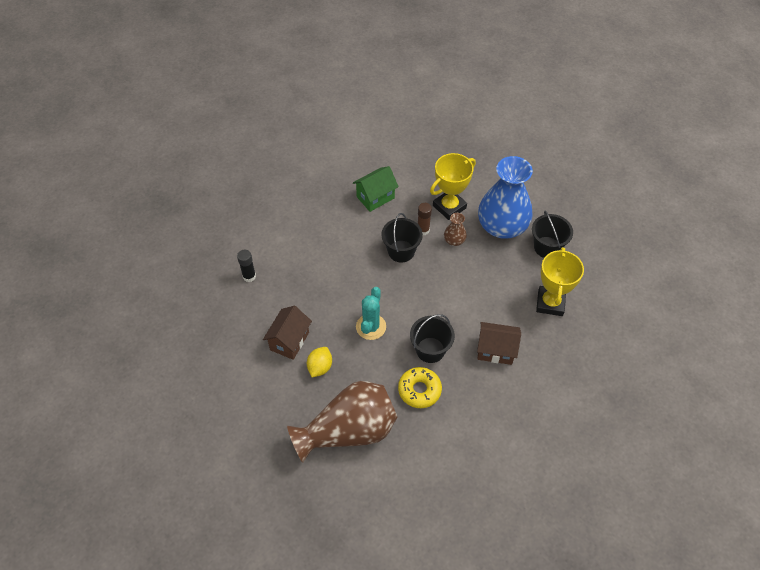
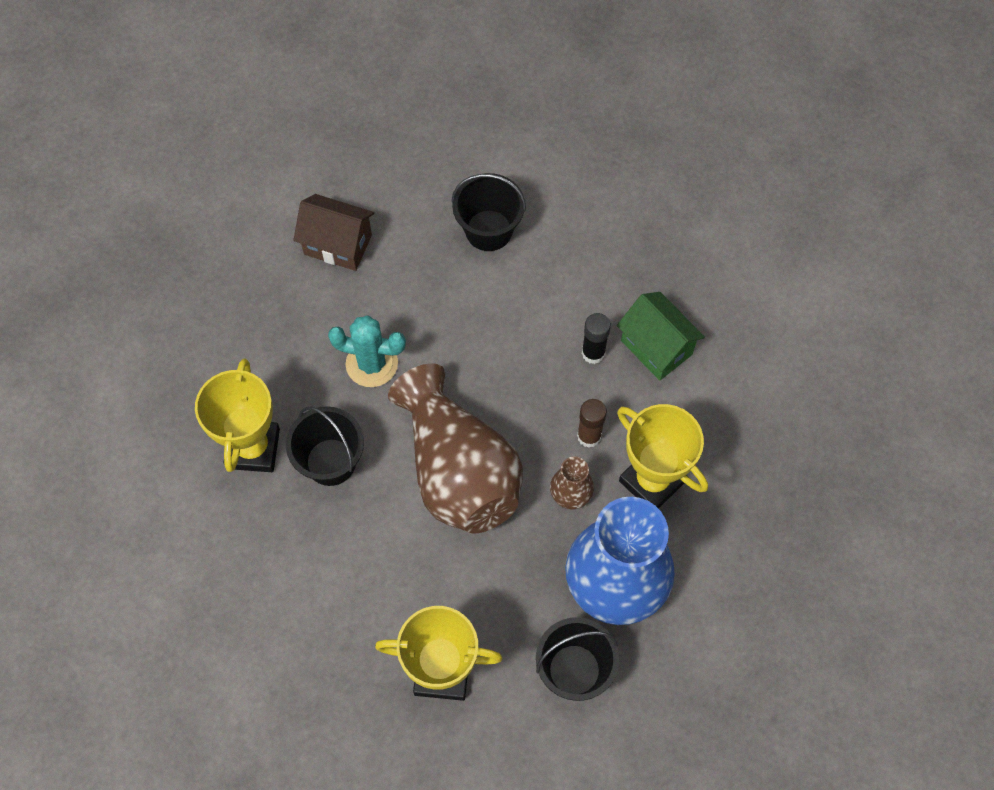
camera: 85 degrees right, 10 degrees up
(249, 276) = (459, 169): black glue stick -> black glue stick (593, 353)
(320, 367) = (291, 294): yellow lemon -> none
(349, 431) = (180, 348): brown vase -> brown vase (458, 471)
(401, 251) = (535, 401): black bucket -> black bucket (488, 230)
(419, 390) = (253, 448): yellow donut -> yellow trophy
(495, 350) = (334, 572): brown house -> none

